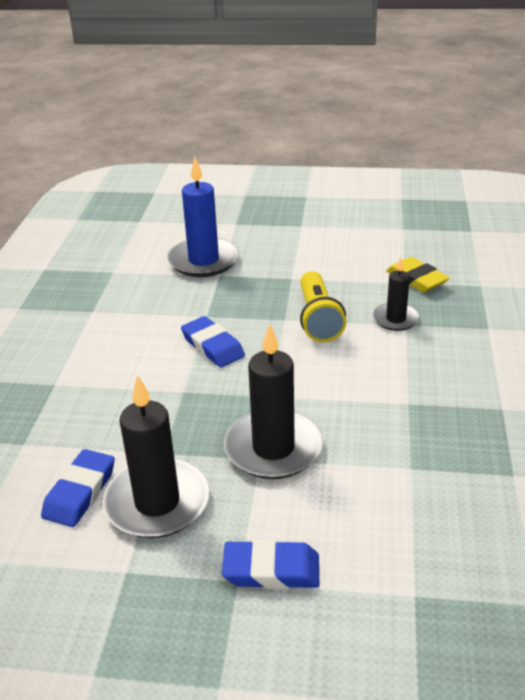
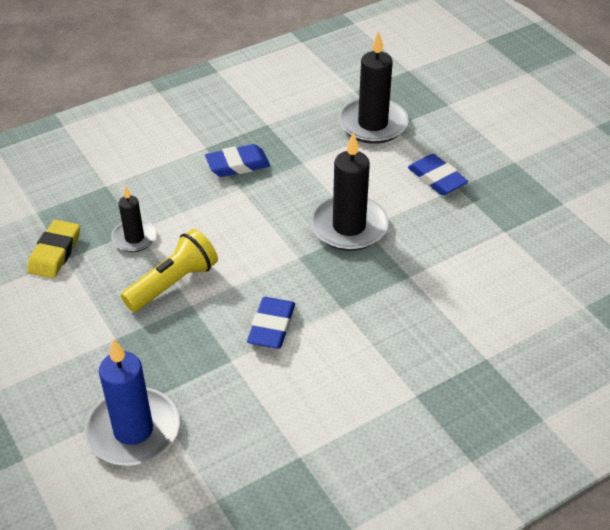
camera: 130 degrees left, 10 degrees up
(80, 492) = (484, 292): blue eraser -> blue eraser (238, 165)
(157, 502) = (449, 250): black candle -> black candle (372, 124)

